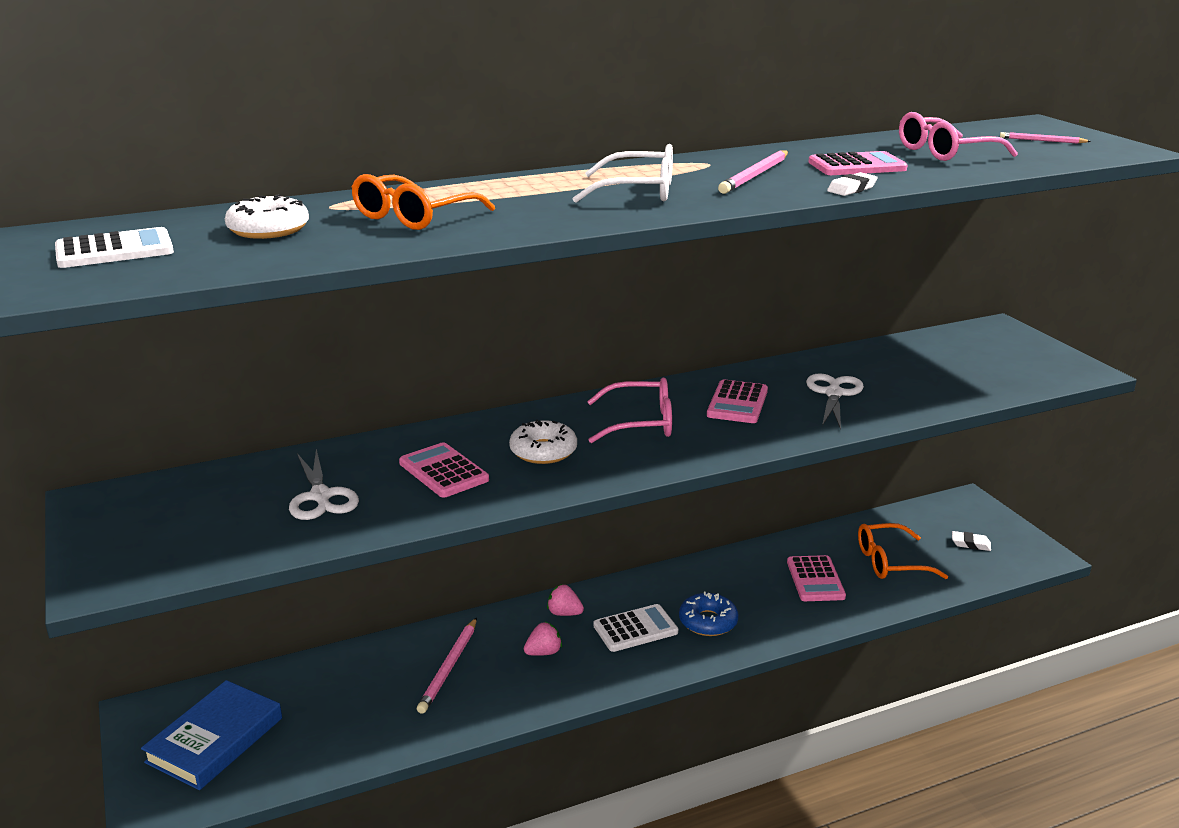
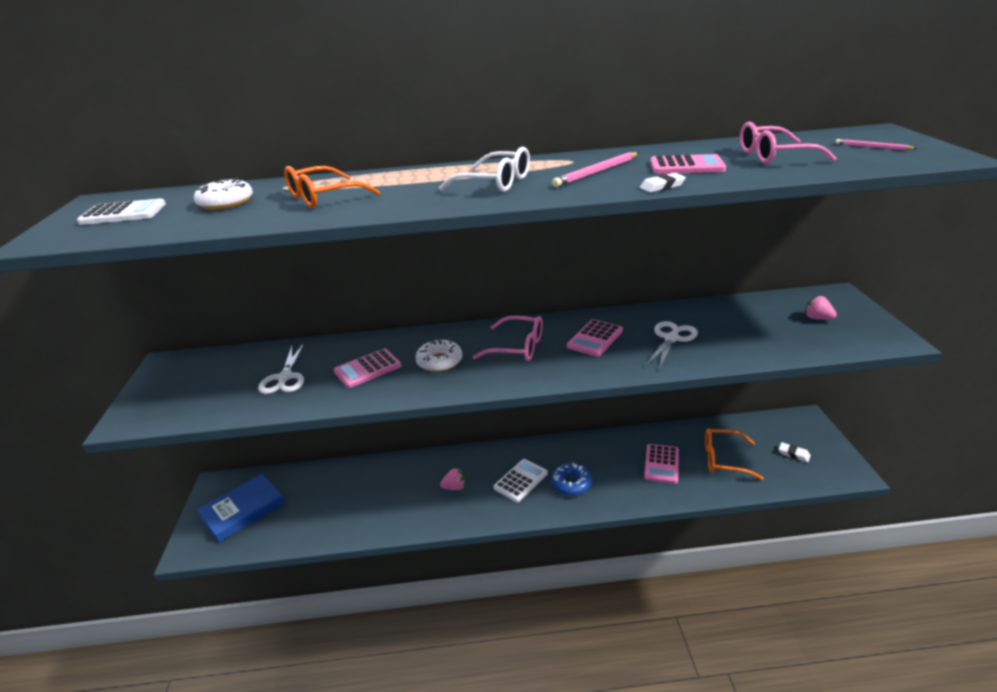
camera: 20 degrees right, 5 degrees up
(443, 471) = (368, 369): pink calculator -> pink calculator turned 105 degrees counterclockwise
(449, 668) = (393, 487): pink pencil -> none
(564, 613) = (480, 461): pink strawberry -> pink strawberry (817, 318)
(635, 629) = (520, 480): white calculator -> white calculator turned 45 degrees counterclockwise

